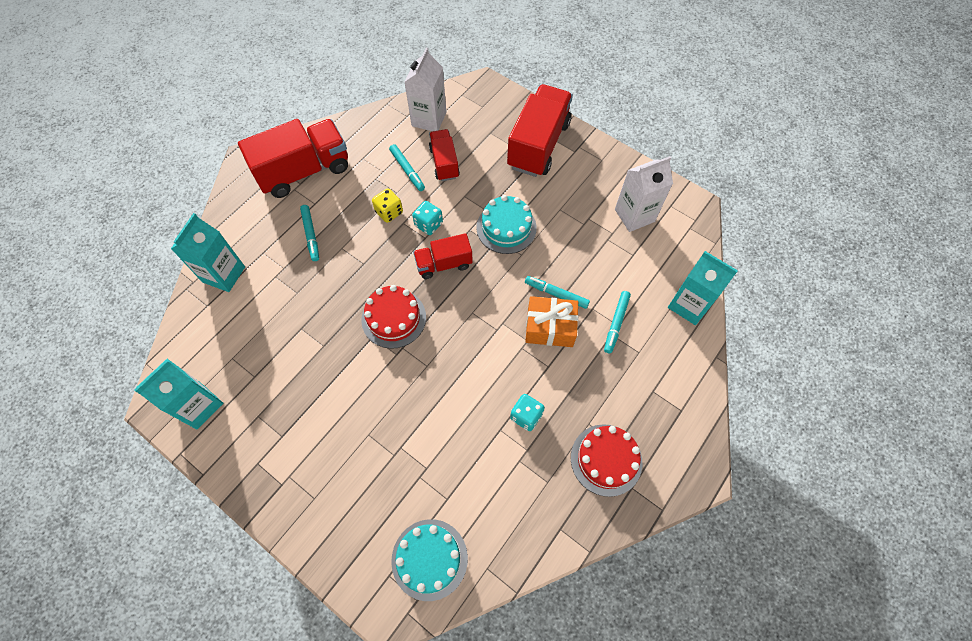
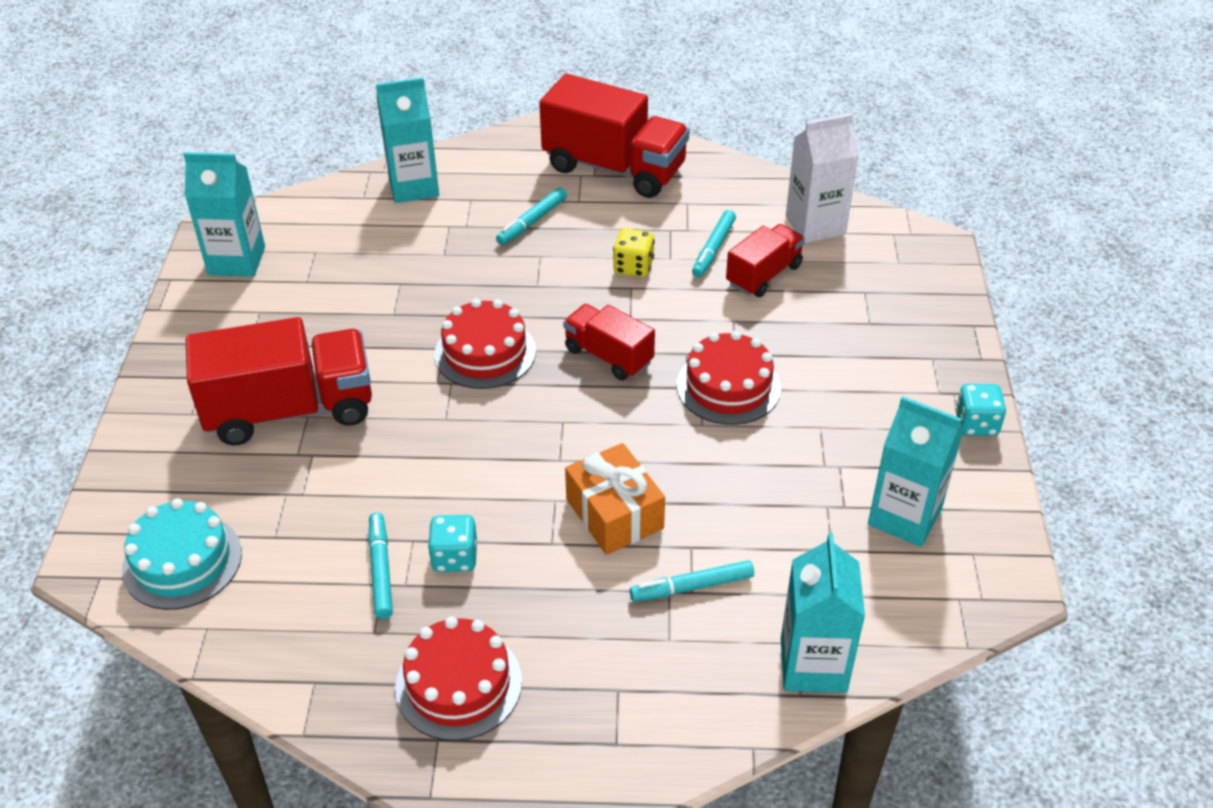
camera: 55 degrees right, 20 degrees down
(428, 224) = (653, 311): turquoise dice -> turquoise dice (976, 424)
(506, 227) = (728, 386): turquoise cake -> red cake
(538, 145) = (903, 349): red truck -> red truck (290, 410)
(556, 294) = (675, 493): turquoise marker -> turquoise marker (381, 570)
(634, 215) = (904, 517): white carton -> turquoise carton

